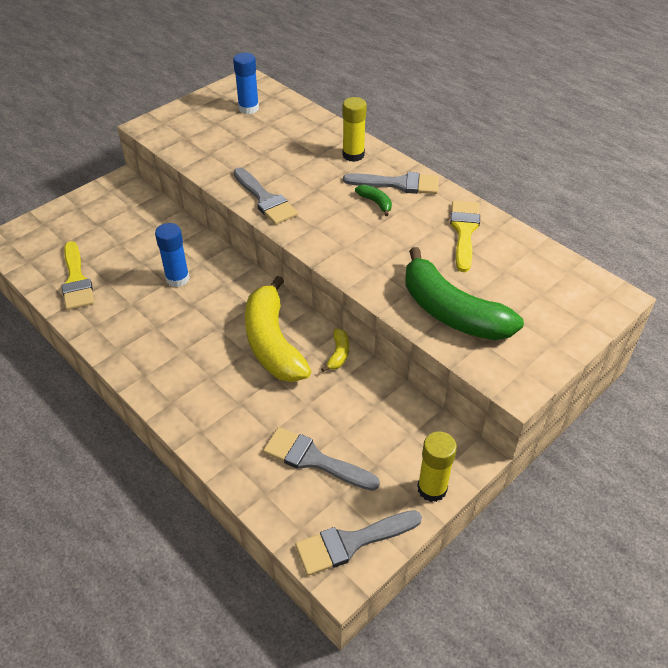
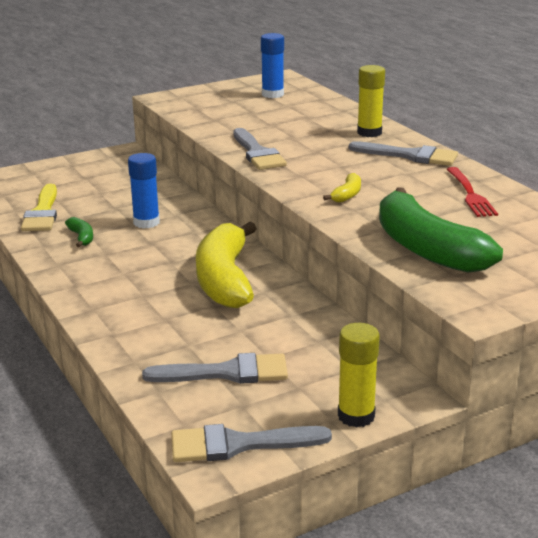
camera: 15 degrees right, 20 degrees down
(314, 459) = (227, 373): grey brush -> grey brush turned 135 degrees clockwise
(338, 354) = (294, 297): yellow banana -> yellow banana (347, 195)
(375, 202) = (377, 166): green banana -> green banana (81, 237)
(464, 231) = (470, 194): yellow brush -> red fork

